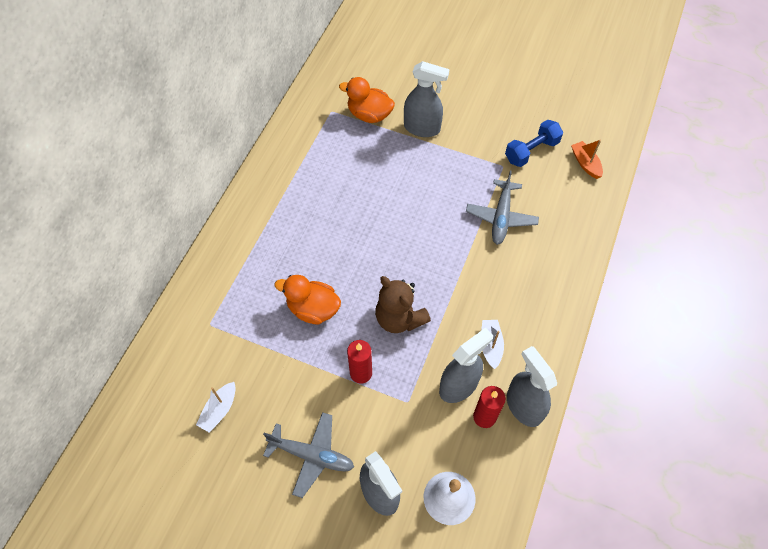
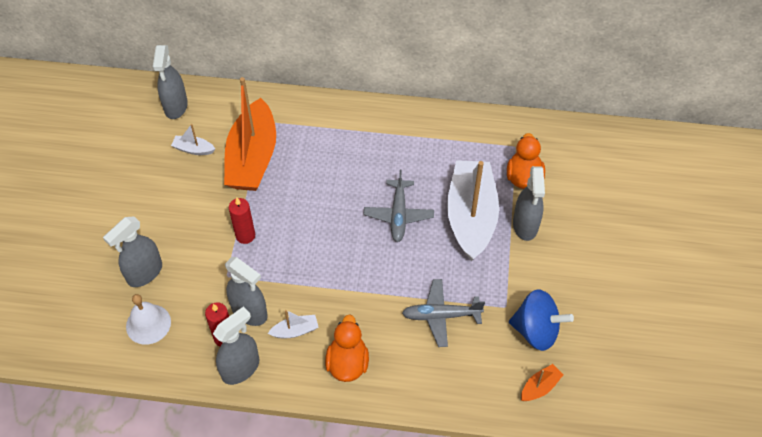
camera: 75 degrees right, 5 degrees down
(143, 421) = (176, 106): none -> grey spray bottle
(257, 346) = (252, 158): none -> orange boat
(311, 455) = (167, 219): grey plane -> grey plane (398, 215)
(313, 309) = (297, 187): orange duck -> orange duck (347, 363)
(399, 166) = (471, 216): none -> white boat
(399, 318) = (304, 252): brown teddy bear -> none
(531, 151) = (536, 330): blue dumbbell -> blue spinning top

